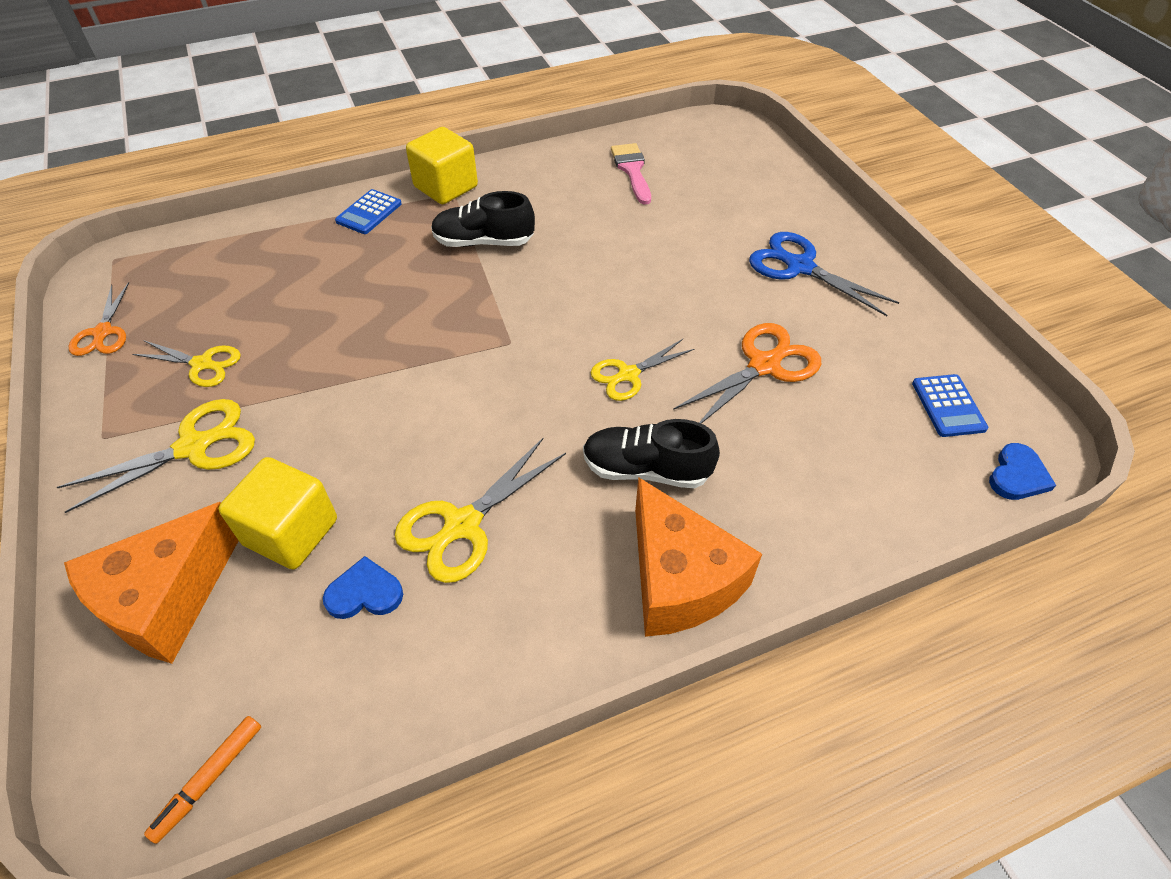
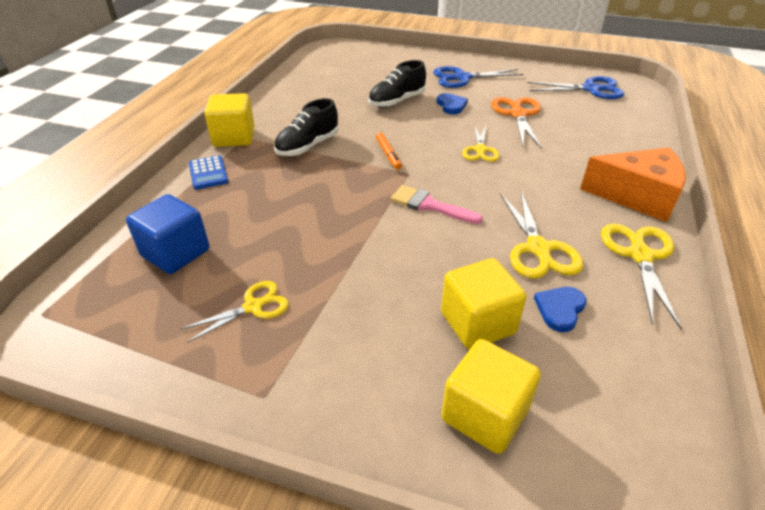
camera: 50 degrees left, 10 degrees down
(103, 332) = (130, 353): orange scissors -> none
(166, 598) = (484, 414): orange cheese -> yellow cube
(193, 447) = (339, 343): yellow scissors -> yellow scissors (640, 256)
(209, 780) = (671, 447): orange marker -> orange marker (388, 155)
(236, 274) = (176, 253): none -> blue cube
(632, 170) = (322, 82): pink brush -> pink brush (429, 205)
(646, 470) = (554, 174): black shoe -> black shoe (397, 101)
(948, 406) = (591, 89): blue calculator -> blue scissors
(1017, 475) = (644, 95): blue heart -> blue heart (451, 105)

